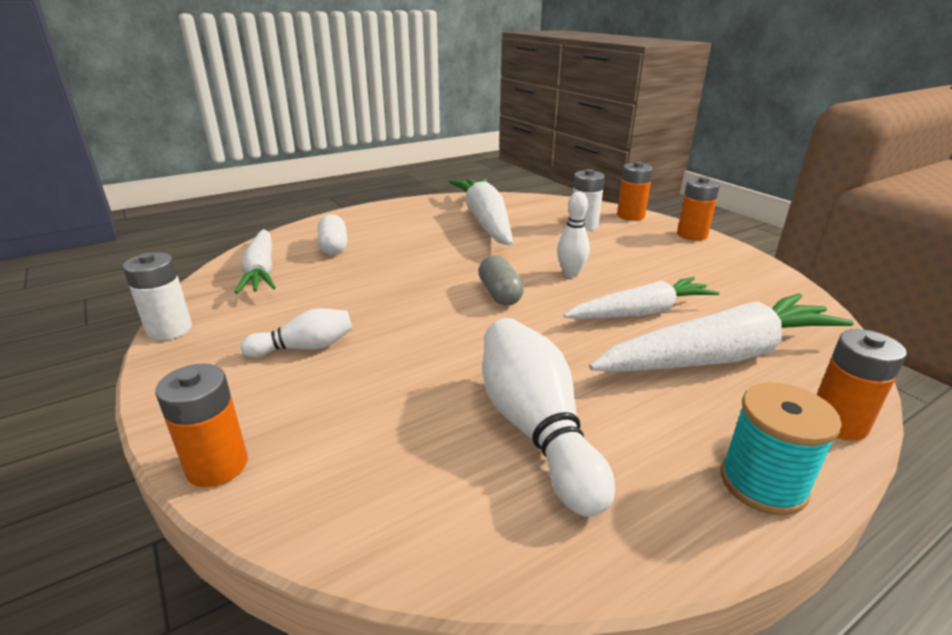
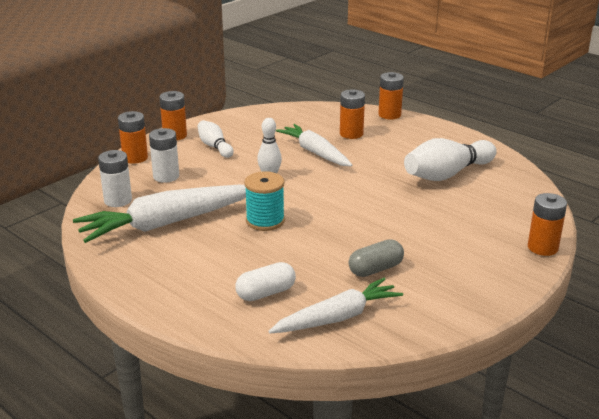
camera: 105 degrees left, 0 degrees up
(169, 329) = (456, 322): white battery -> white battery (118, 200)
(305, 348) = (433, 255): white bowling pin -> white bowling pin (215, 147)
(500, 294) = (317, 198): grey capsule -> grey capsule (375, 269)
(720, 356) = (351, 134): white carrot -> orange battery
(762, 483) = (441, 131): turquoise spool -> turquoise spool (265, 221)

